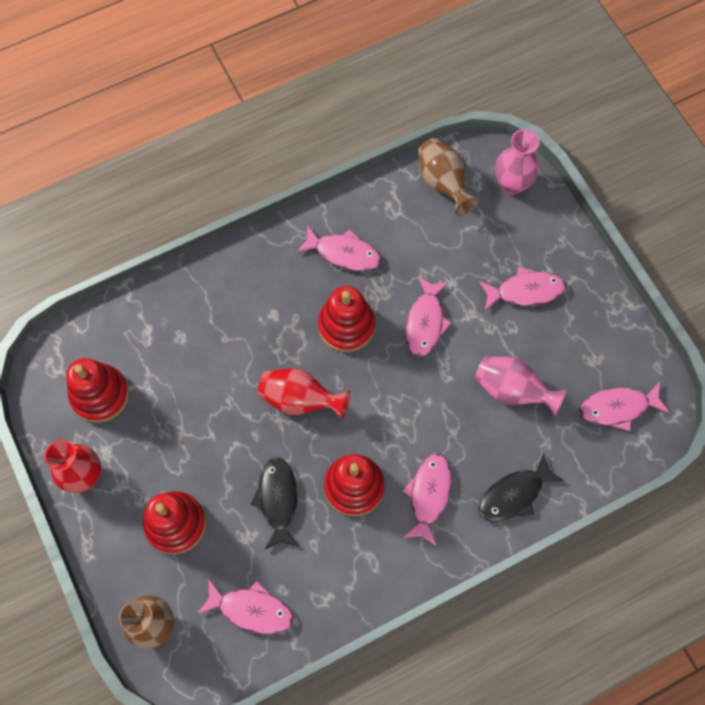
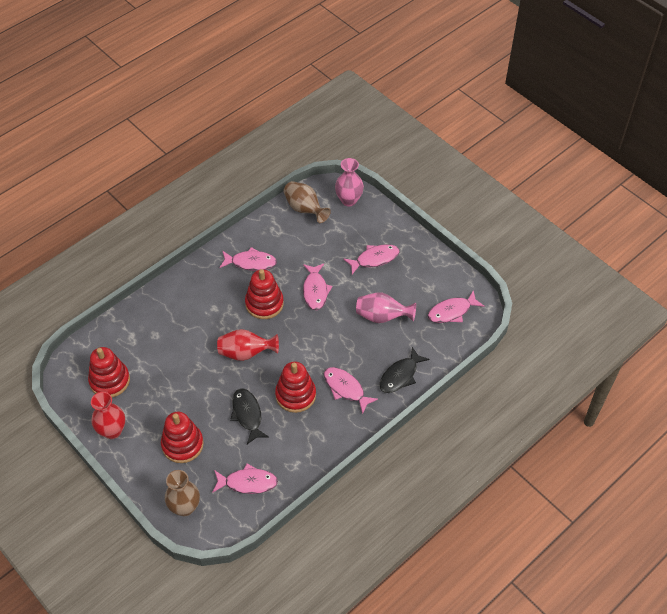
camera: 15 degrees left, 15 degrees down
(429, 495) = (346, 388): pink fish -> pink fish turned 45 degrees counterclockwise

